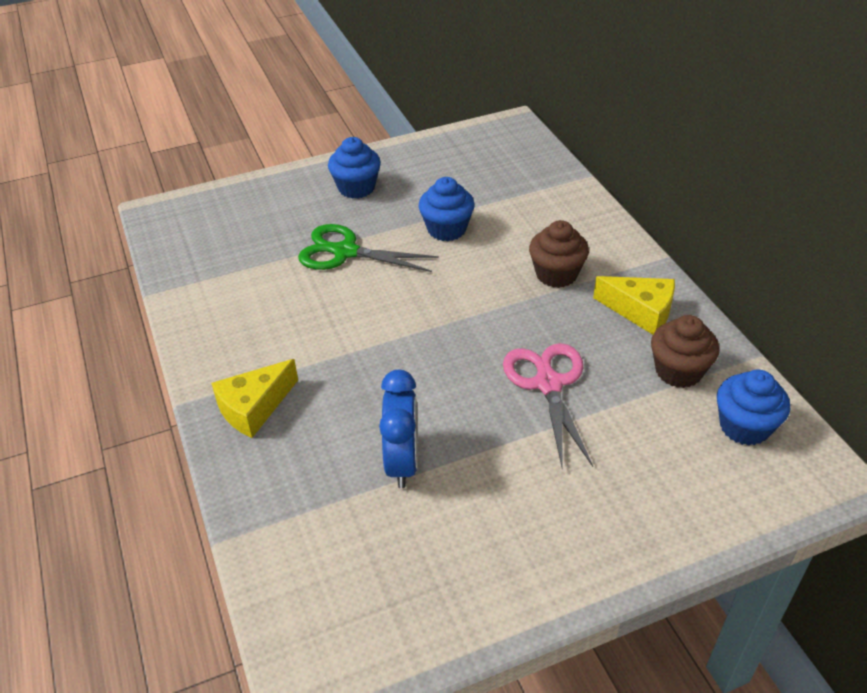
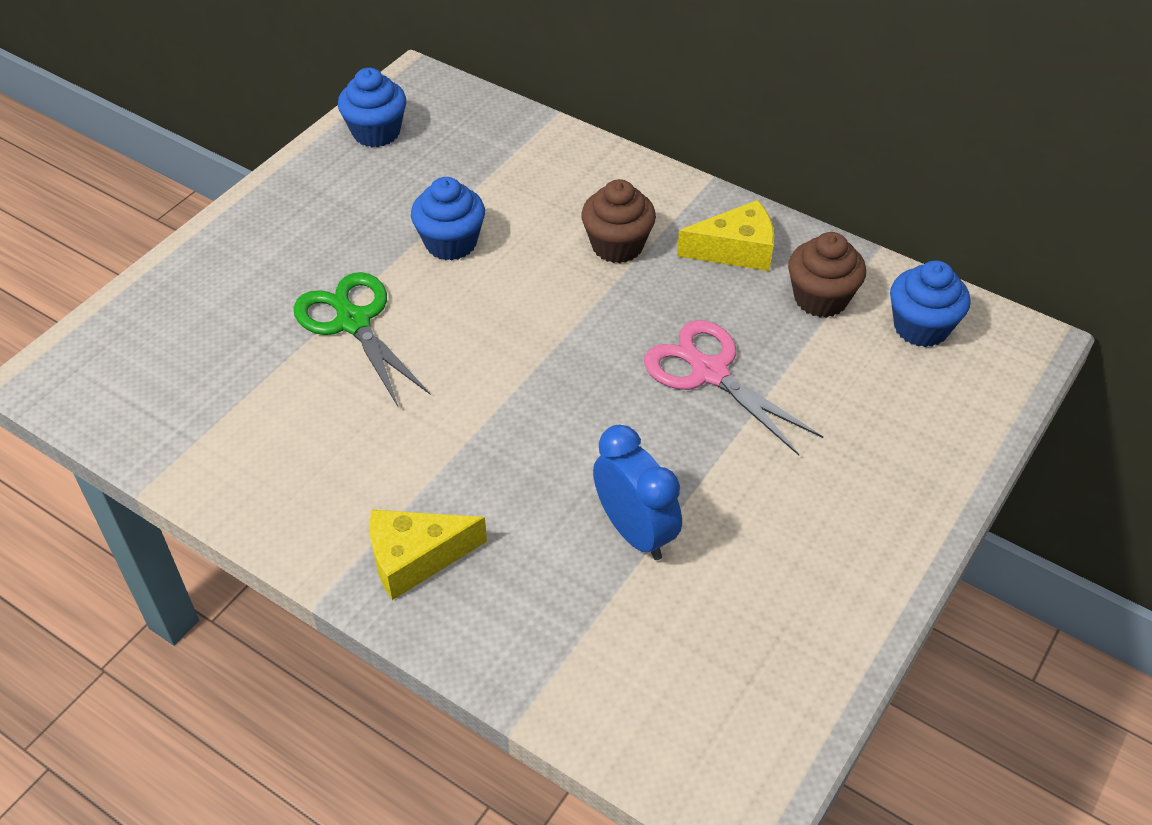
camera: 35 degrees left, 5 degrees up
(254, 408) = (415, 558): yellow cheese -> yellow cheese turned 60 degrees clockwise
(345, 252) = (353, 322): green scissors -> green scissors turned 75 degrees clockwise
(356, 188) = (293, 235): blue cupcake -> blue cupcake (376, 132)

